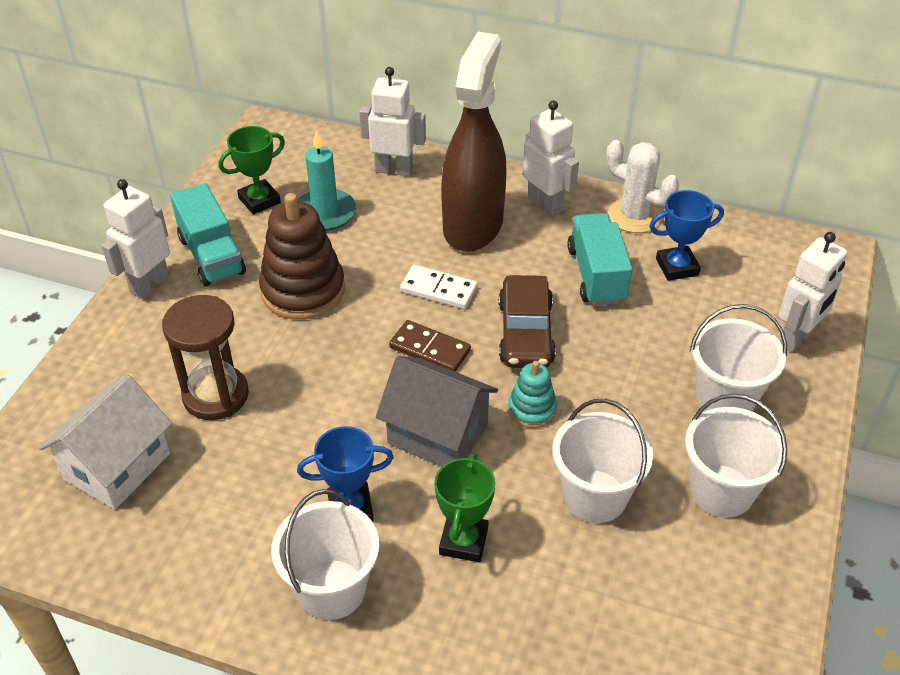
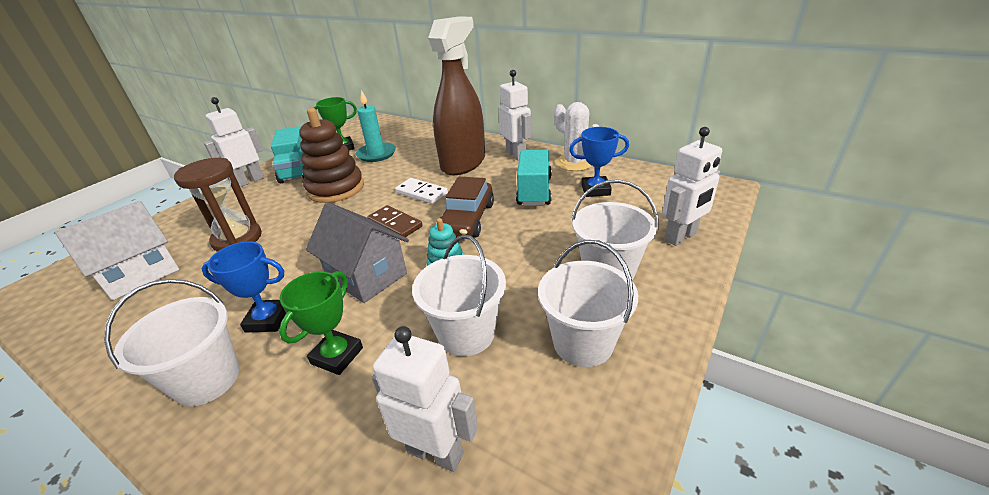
camera: 15 degrees right, 10 degrees down
(394, 170) = (430, 137): white robot -> white robot (435, 452)

